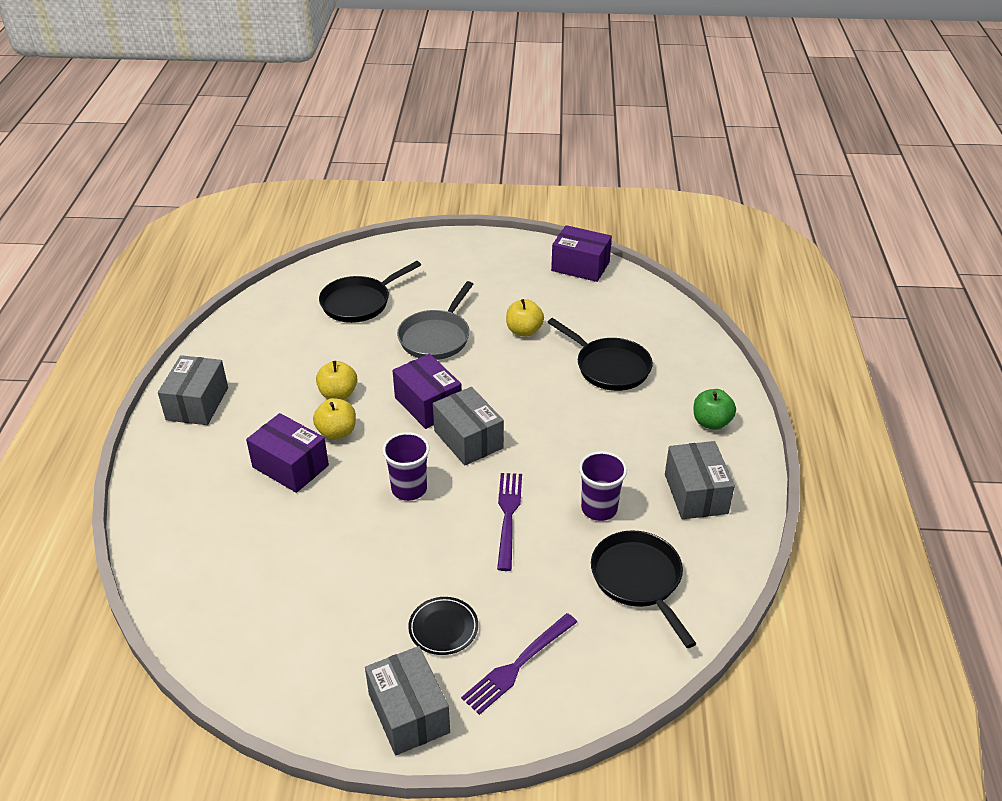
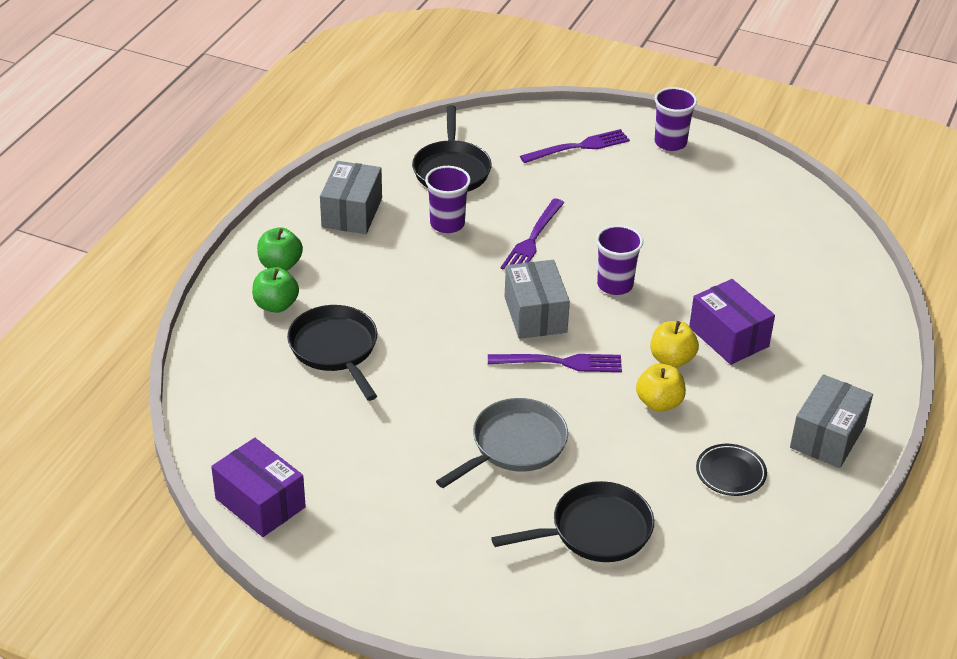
camera: 160 degrees left, 0 degrees up
(409, 713) = (670, 143): grey box -> purple cup
(428, 404) = (561, 362): purple box -> purple fork
(443, 628) = (625, 180): black plate -> black plate (730, 473)
(524, 331) = (402, 423): yellow apple -> none
(683, 388) = (276, 305): none -> green apple

